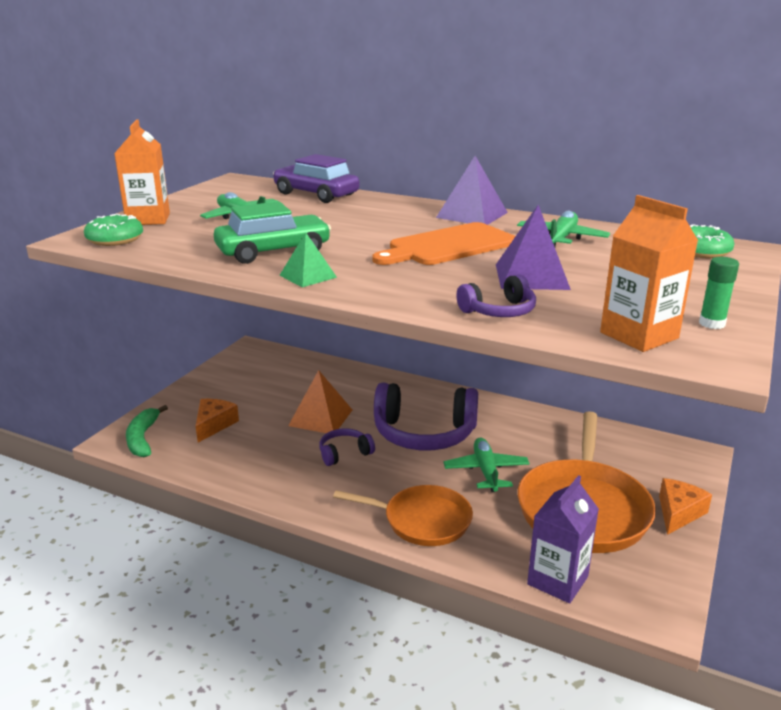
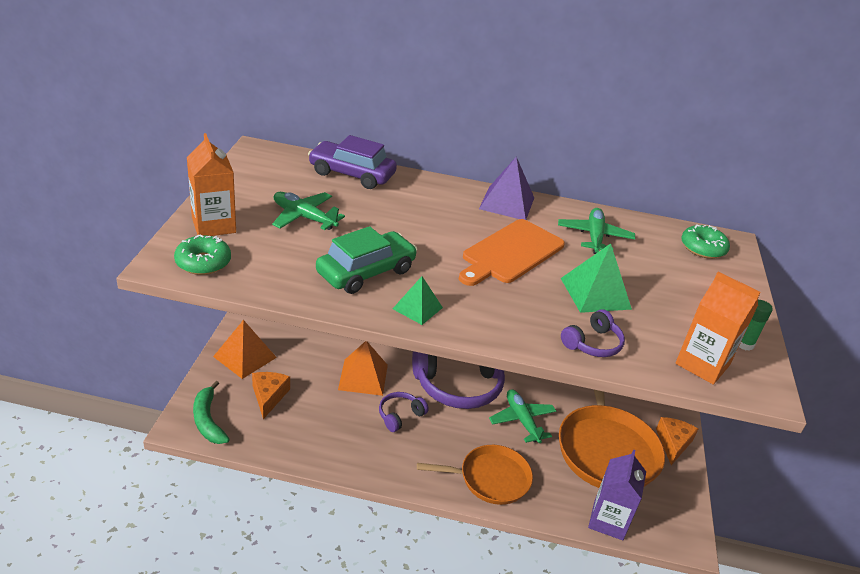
camera: 20 degrees left, 10 degrees up
(208, 392) = (245, 357): none -> orange pyramid
(531, 276) = (595, 293): purple pyramid -> green pyramid

